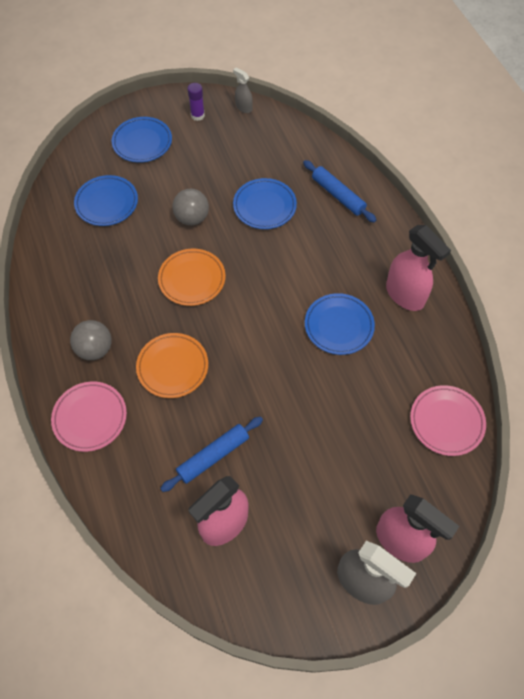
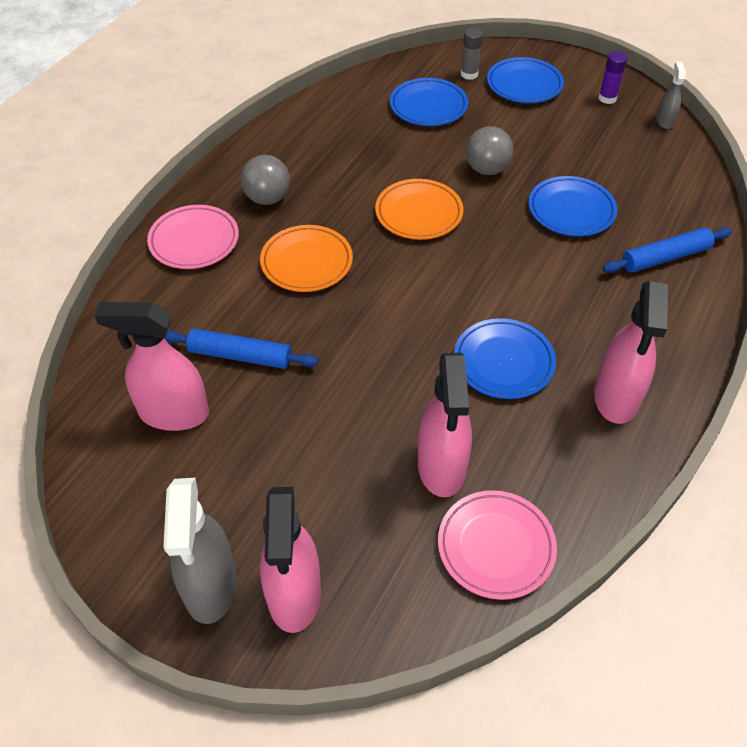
camera: 50 degrees right, 10 degrees down
(102, 160) = (469, 74): none -> grey glue stick
(338, 195) = (665, 257): blue rolling pin -> blue rolling pin turned 60 degrees clockwise
(380, 409) = (441, 467): none -> pink spray bottle

